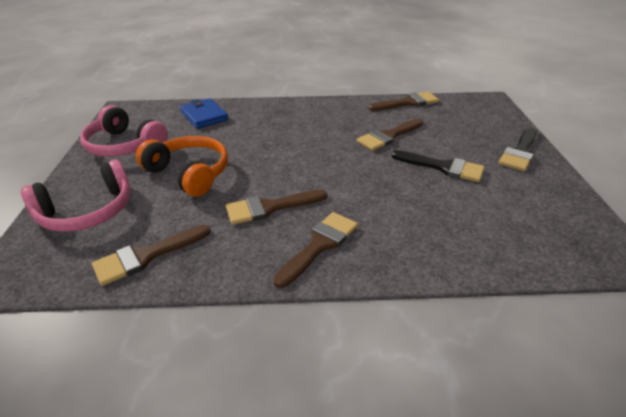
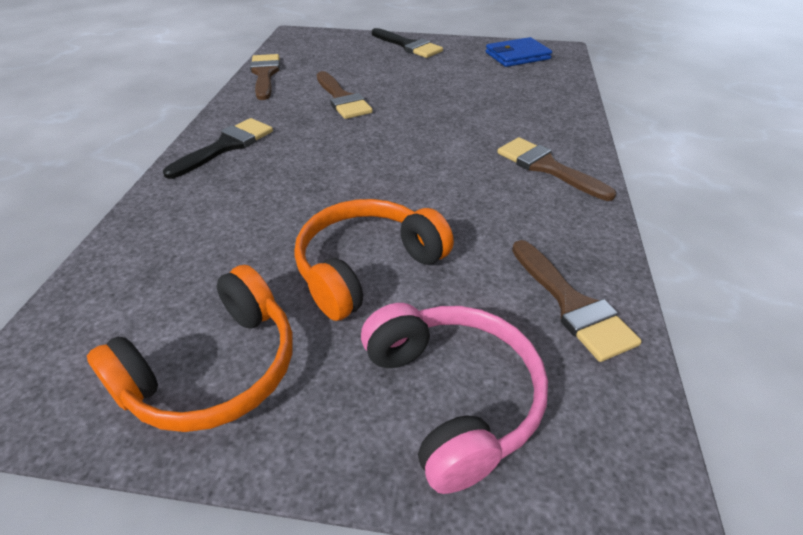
camera: 80 degrees left, 5 degrees up
(124, 145) = (214, 370): pink headphones -> orange headphones
(204, 116) = (159, 252): blue wallet -> blue wallet (517, 56)
(269, 208) = (475, 194): brown brush -> none
(443, 167) = (421, 82): black brush -> black brush (226, 146)

